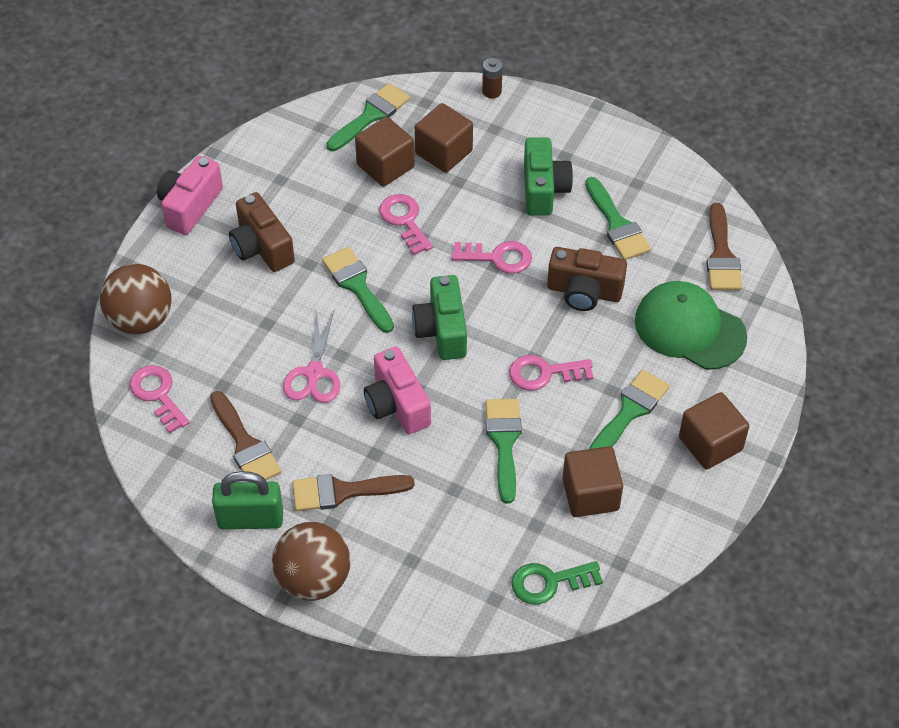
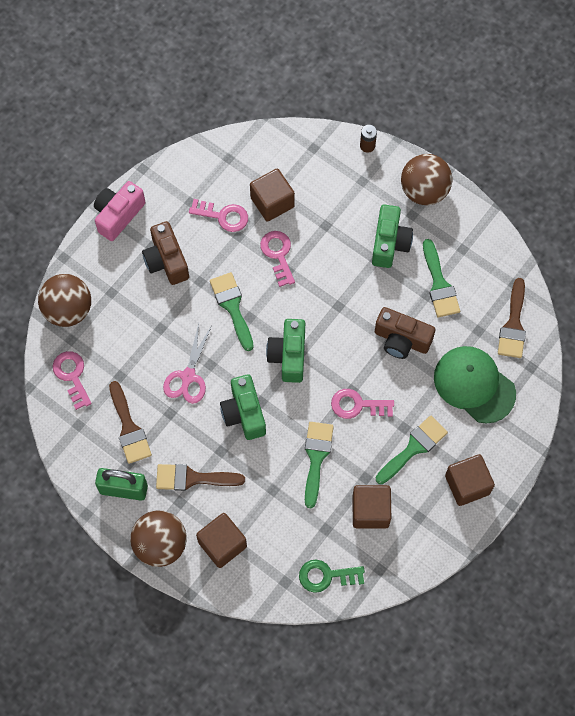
camera: 10 degrees right, 15 degrees up
(371, 115) = (269, 154): green brush -> none
(397, 404) = (244, 413): pink camera -> green camera
(443, 152) = (319, 197): brown cube -> brown cube (222, 544)
(498, 257) = (342, 299): pink key -> pink key (223, 216)
(573, 128) = (424, 191): none -> brown ball

